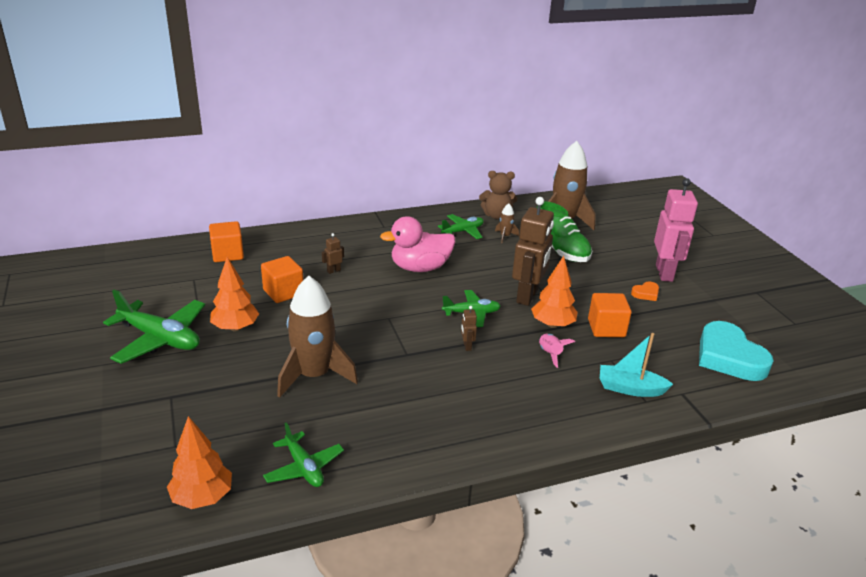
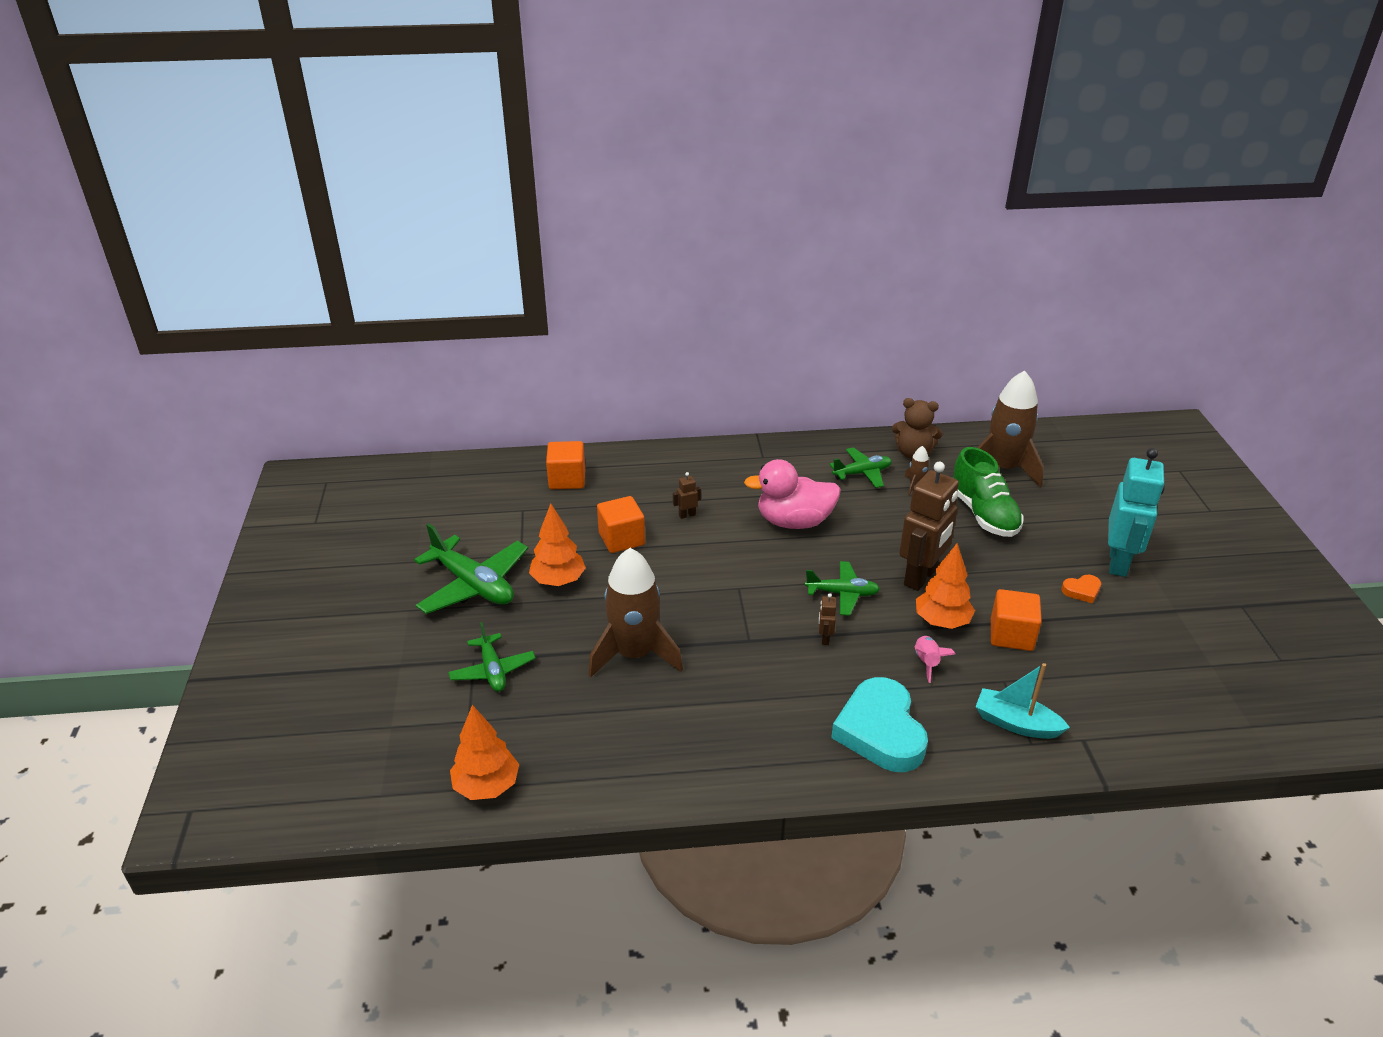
camera: 15 degrees right, 5 degrees up
(304, 468) = (600, 768): green plane -> green plane (492, 670)
(664, 273) = (1118, 563): pink robot -> turquoise robot
(729, 357) = (1165, 697): turquoise heart -> turquoise heart (880, 731)

